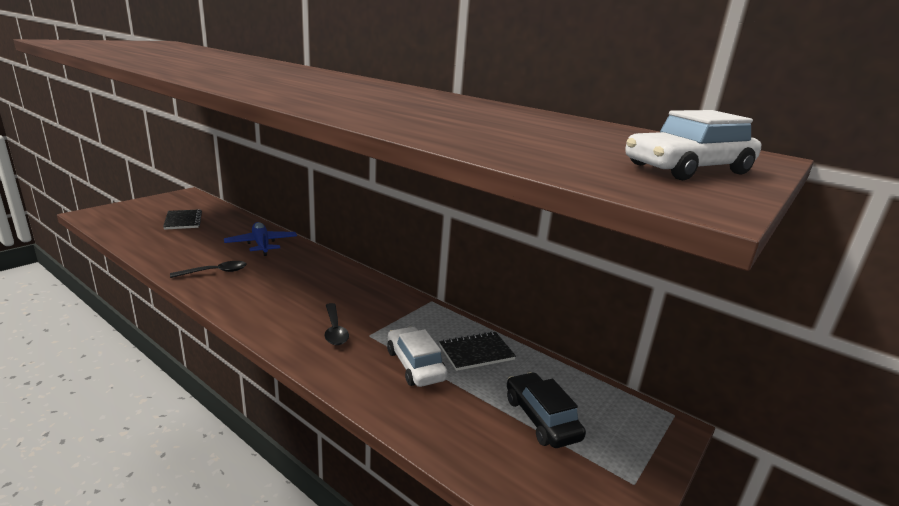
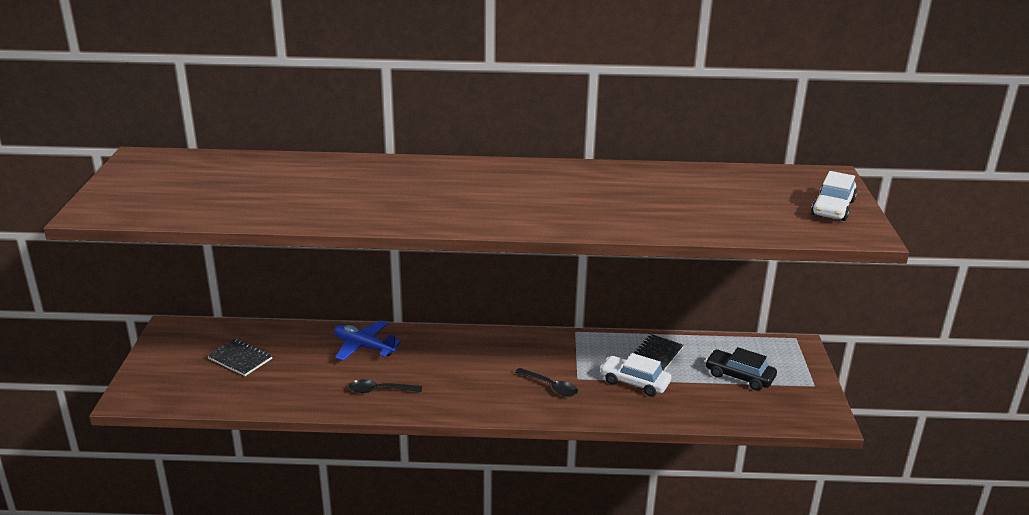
camera: 35 degrees left, 5 degrees up
(215, 272) = (380, 390): black spoon -> black spoon turned 120 degrees counterclockwise

